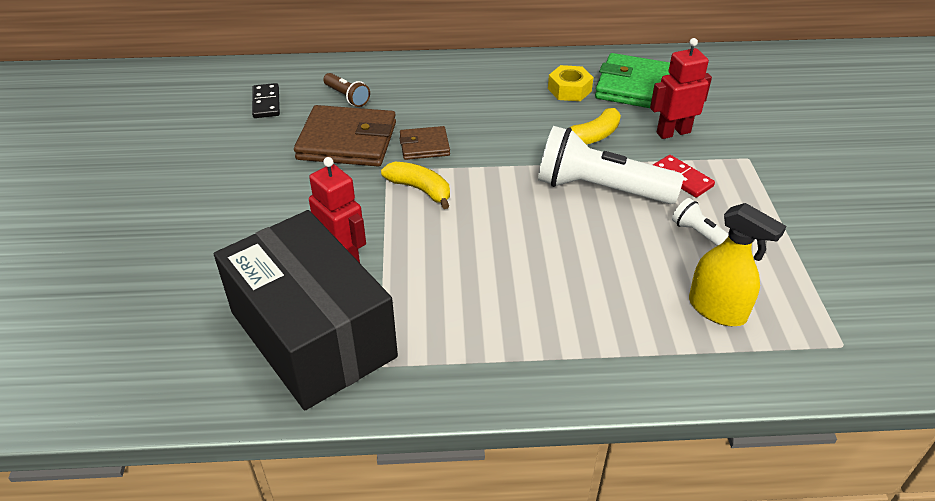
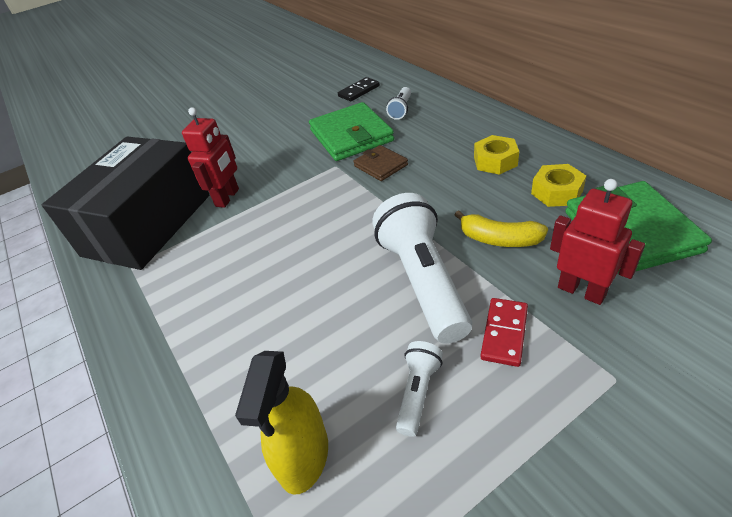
camera: 65 degrees right, 0 degrees up
(347, 97) = (401, 110): brown flashlight -> white flashlight
(347, 141) = (351, 136): brown wallet -> green wallet
(420, 189) = (326, 190): yellow banana -> none
(498, 93) = (495, 161): none -> yellow nut

